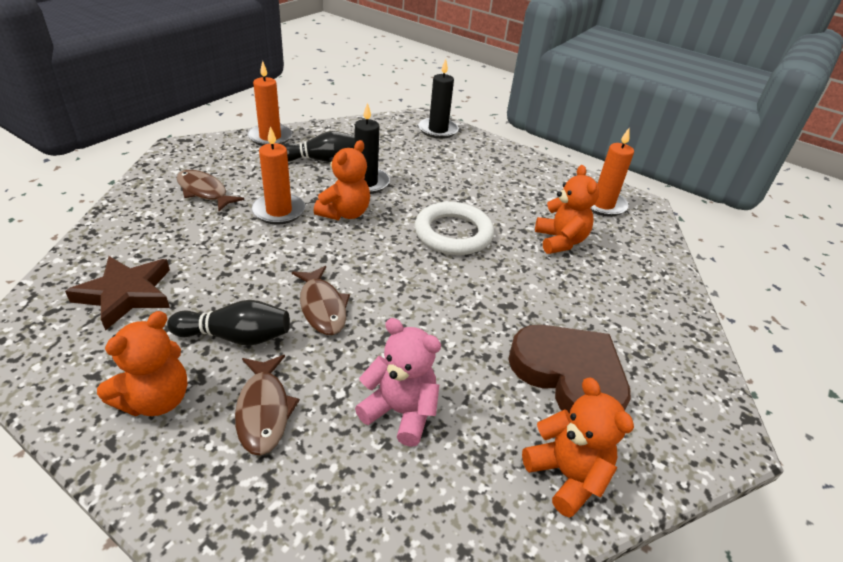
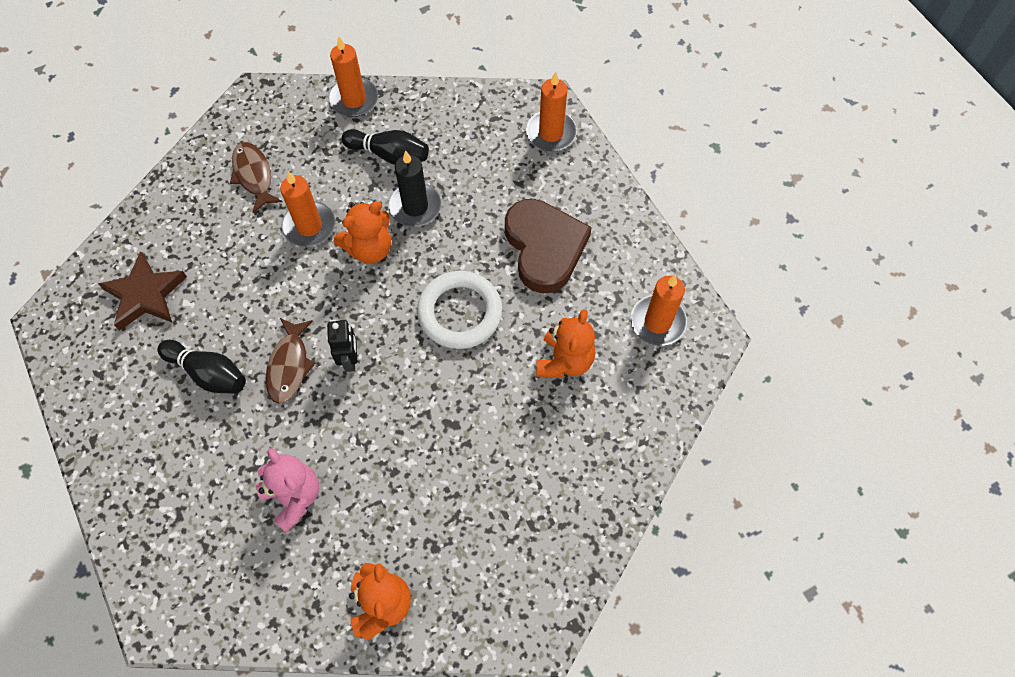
camera: 30 degrees right, 25 degrees up
(156, 399) = (132, 414): orange teddy bear -> none
(264, 410) = (199, 454): brown fish -> none
(380, 287) = (350, 360): none -> black robot
(438, 130) = (551, 133): black candle -> orange candle
(569, 376) = (451, 521): brown heart -> brown heart (544, 248)

